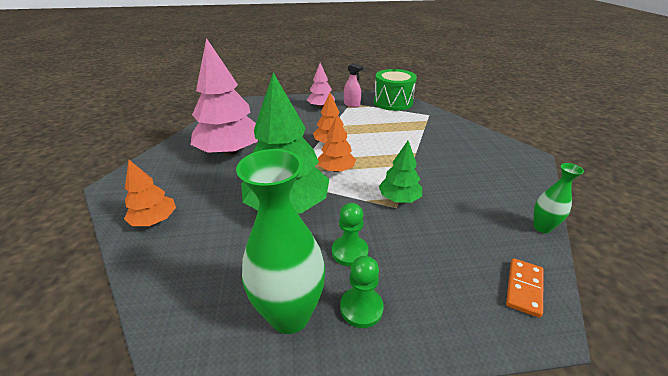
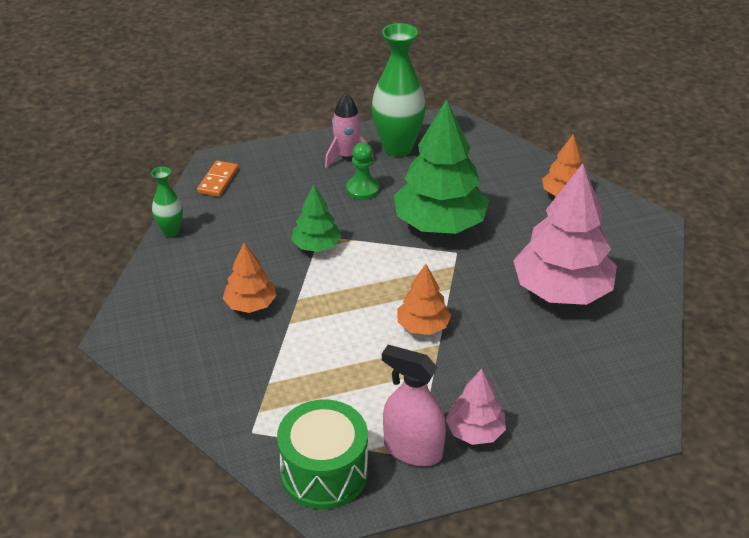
camera: 170 degrees right, 5 degrees up
(336, 169) = (399, 277): orange tree -> orange tree (250, 304)
(352, 104) = (413, 449): pink spray bottle -> pink spray bottle, size x1.57
(361, 308) = (347, 156): green pawn -> pink rocket

